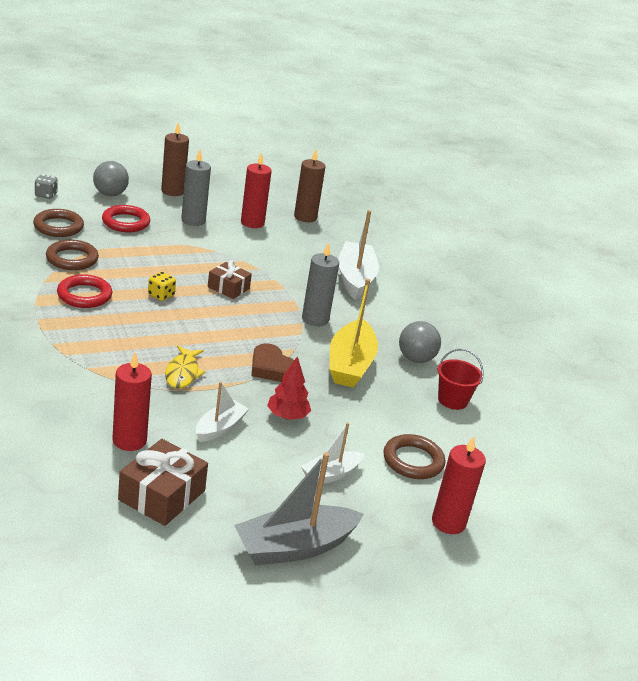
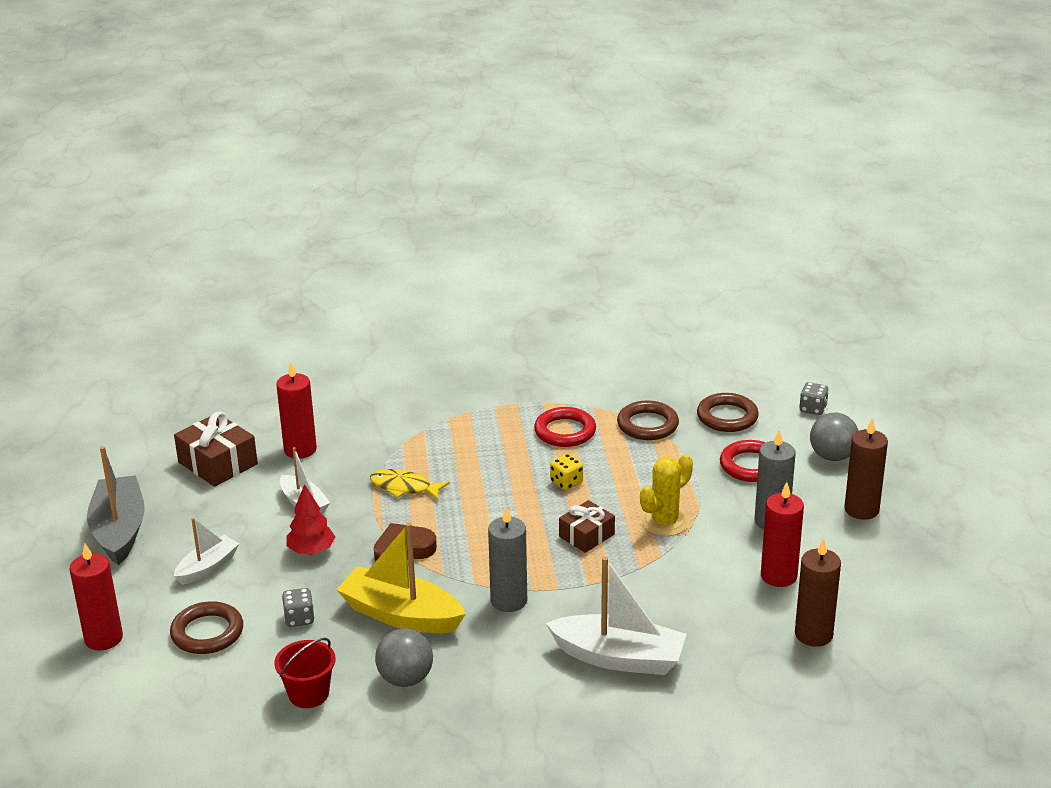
camera: 110 degrees right, 0 degrees up
(204, 257) = (664, 522): none -> yellow cactus
(331, 474) = (207, 567): white boat -> white boat turned 60 degrees clockwise
(375, 413) = (299, 618): none -> grey dice

